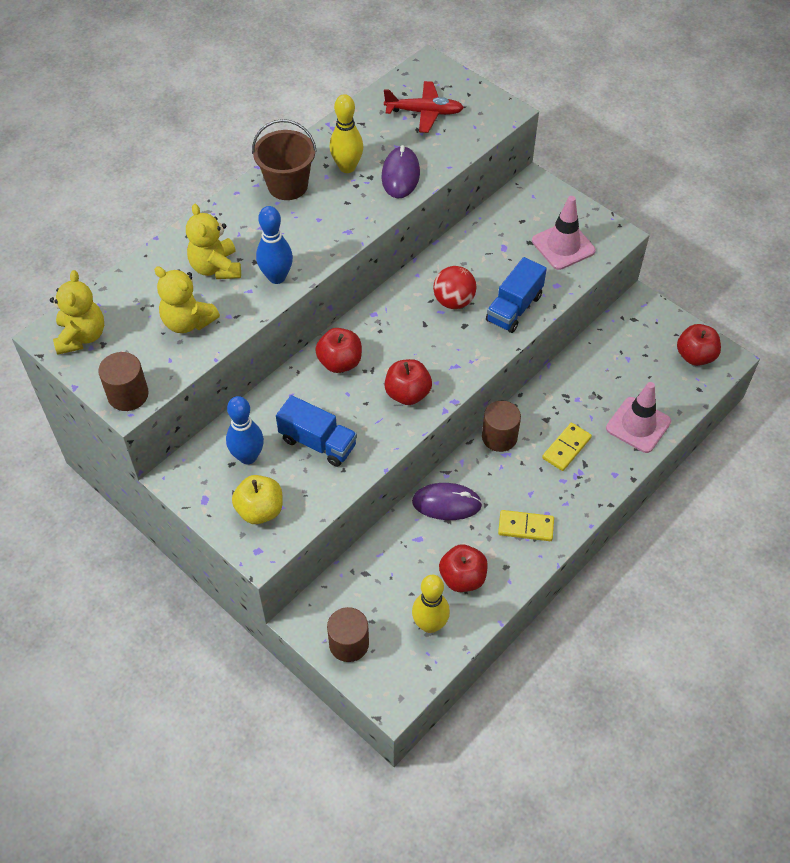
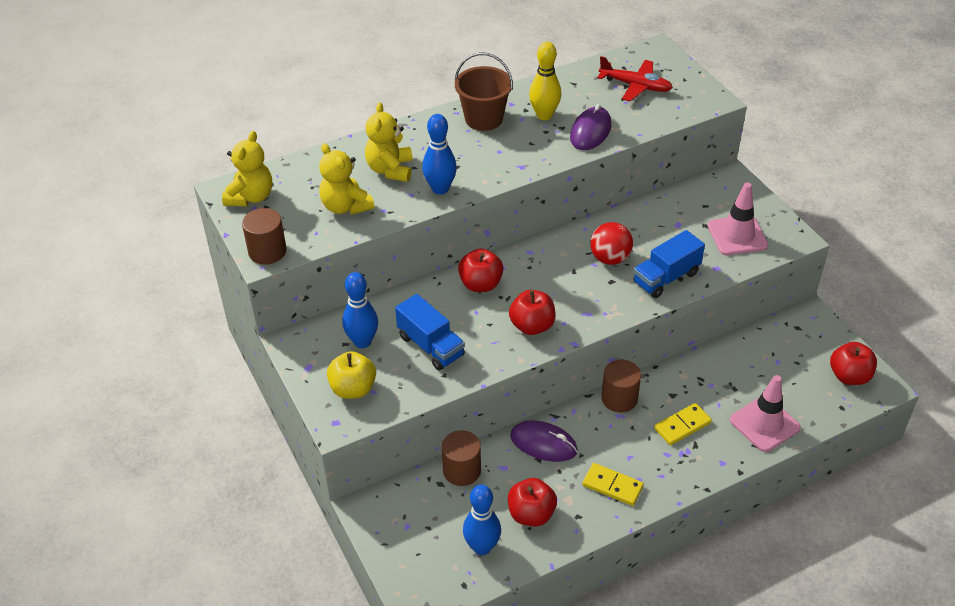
camera: 20 degrees right, 10 degrees down
(349, 643) = (398, 541): brown cylinder -> brown cylinder (462, 470)
(430, 624) = (482, 547): yellow bowling pin -> blue bowling pin

